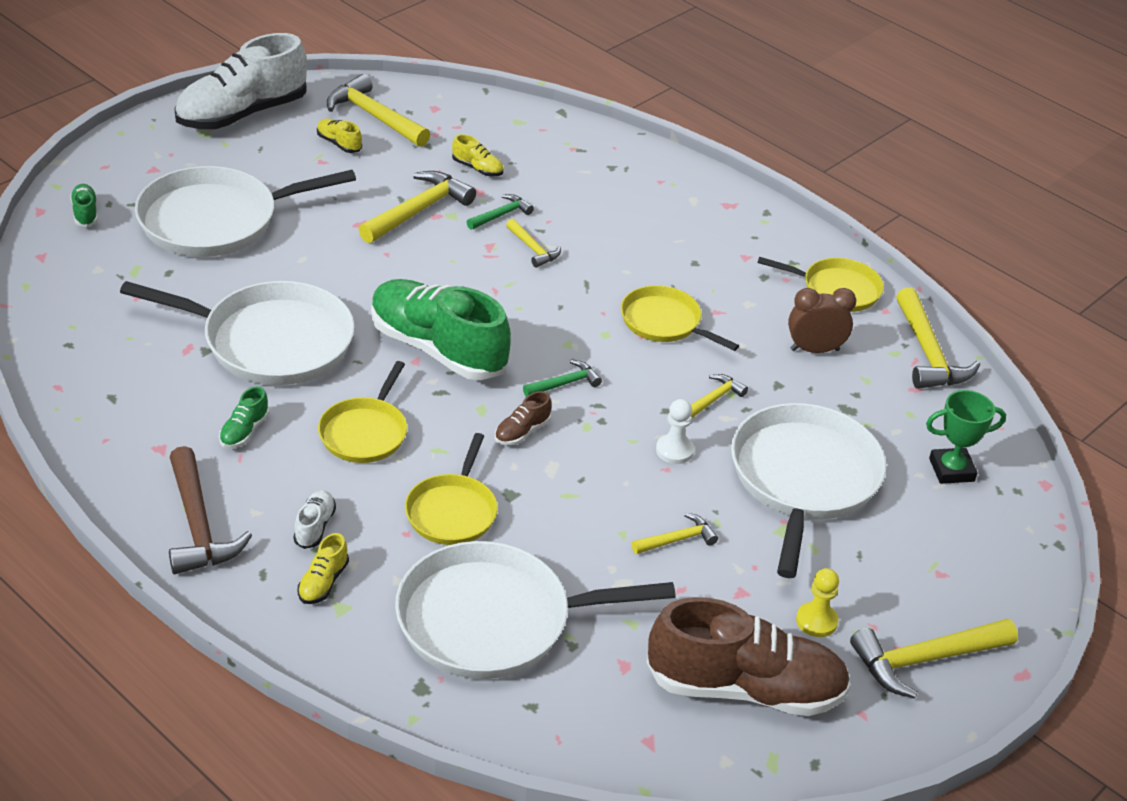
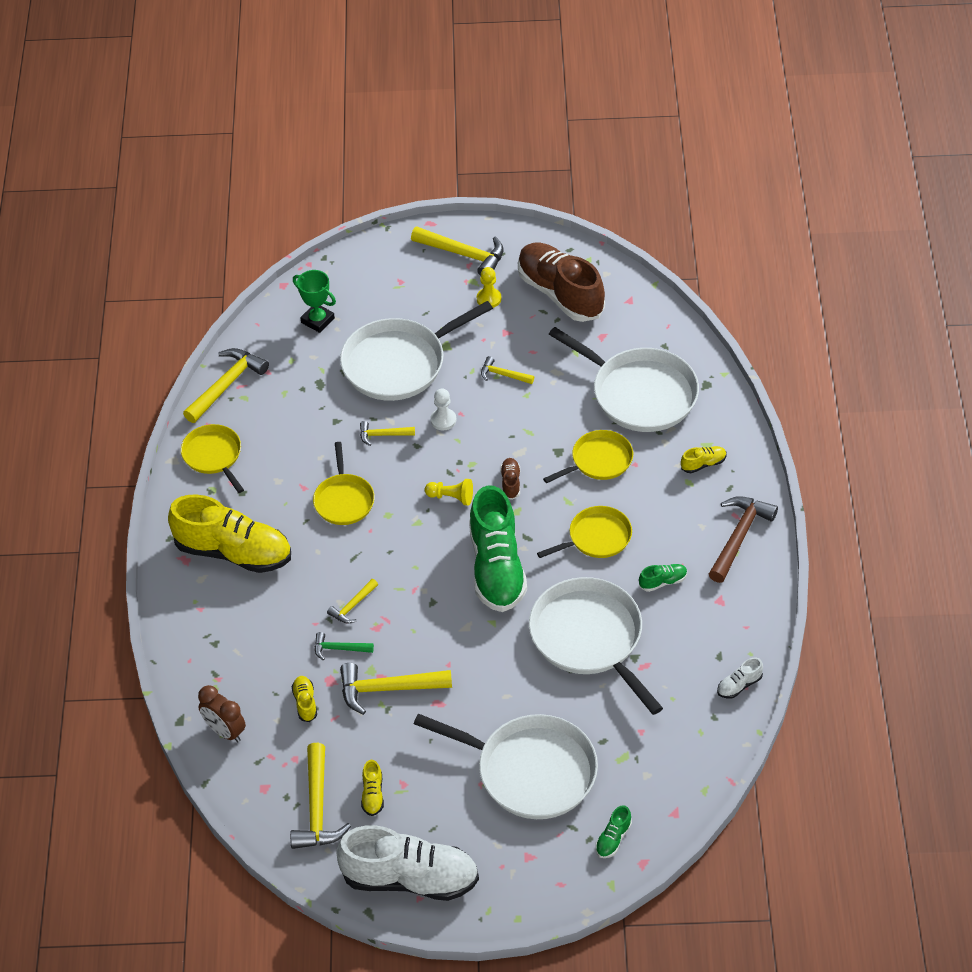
camera: 130 degrees left, 10 degrees up
(315, 527) = (679, 497): white shoe -> white shoe (739, 685)
(522, 432) = (510, 483): brown shoe -> brown shoe turned 90 degrees counterclockwise
(533, 249) = (353, 606): yellow hammer -> yellow hammer turned 150 degrees counterclockwise
(565, 383) = (451, 497): green hammer -> yellow pawn
(697, 231) = (234, 552): none -> yellow shoe
(814, 350) = (285, 427): brown clock -> brown clock (225, 731)

